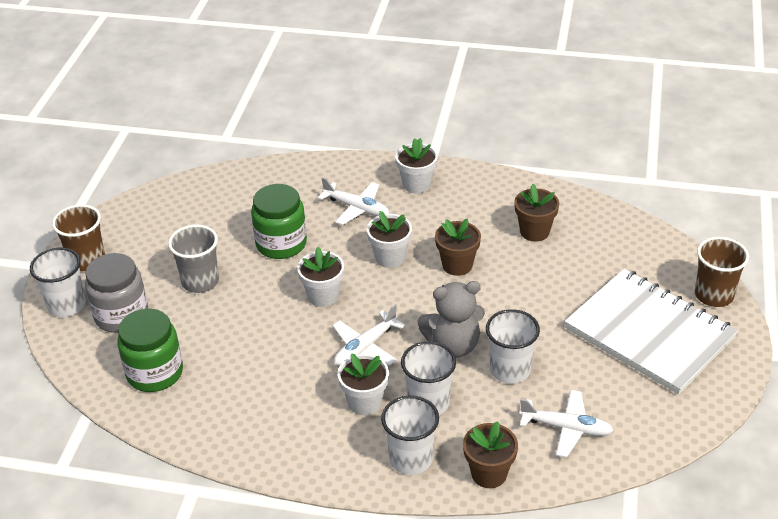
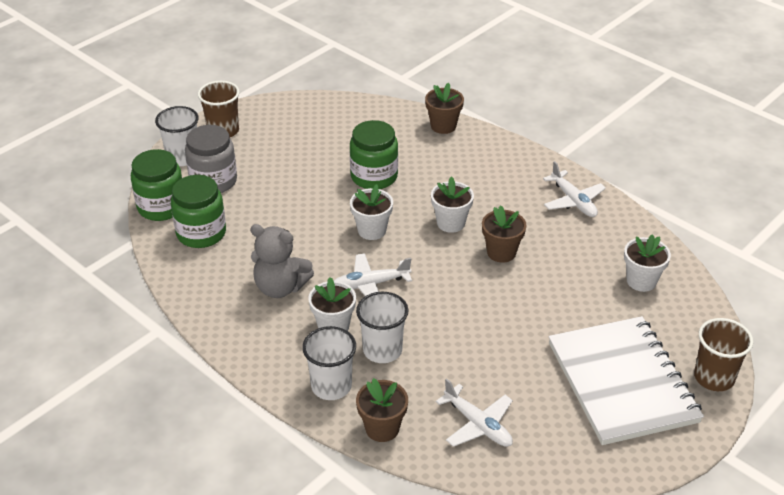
camera: 30 degrees right, 0 degrees up
(88, 365) = (161, 207): none -> green jar
(200, 281) = (289, 180): grey cup -> none
(356, 208) = (457, 173): white plane -> white plane (573, 201)
(416, 184) = (524, 173): white flower pot -> white flower pot (641, 281)
(453, 345) = (442, 314): grey teddy bear -> grey teddy bear (280, 287)
(510, 370) = (471, 356): white cup -> none
(534, 231) = (593, 253): brown flower pot -> brown flower pot (443, 126)

